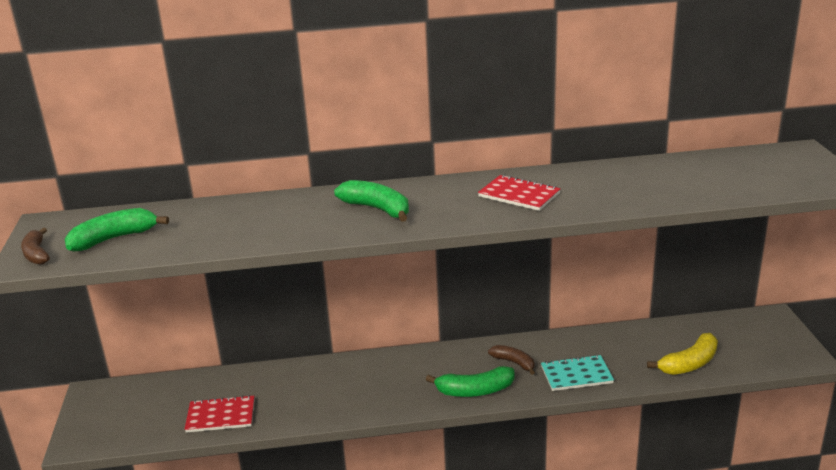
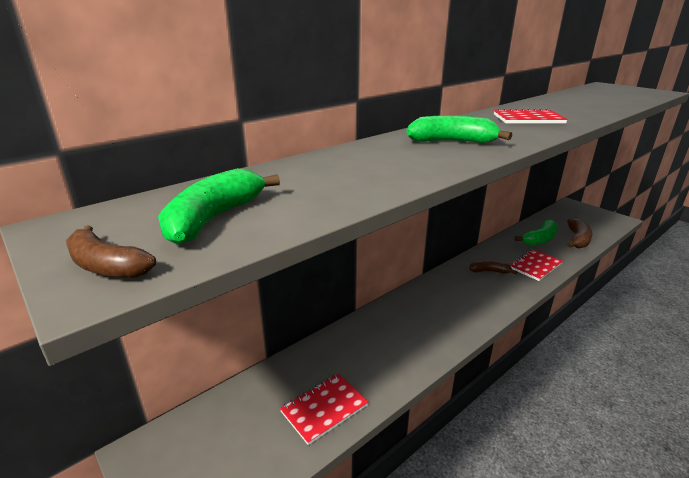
camera: 35 degrees left, 0 degrees up
(475, 391) = (495, 299): green banana -> green banana (540, 239)
(576, 375) = (535, 266): turquoise notebook -> red notebook
(689, 364) = (577, 239): yellow banana -> brown banana

